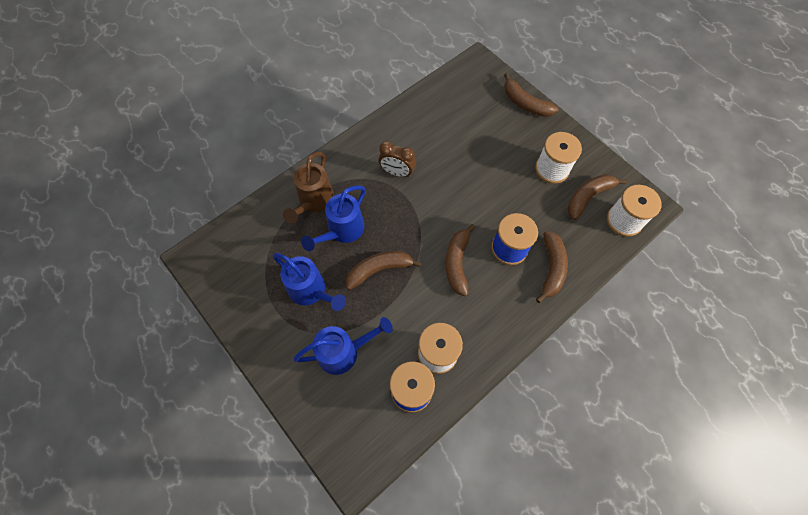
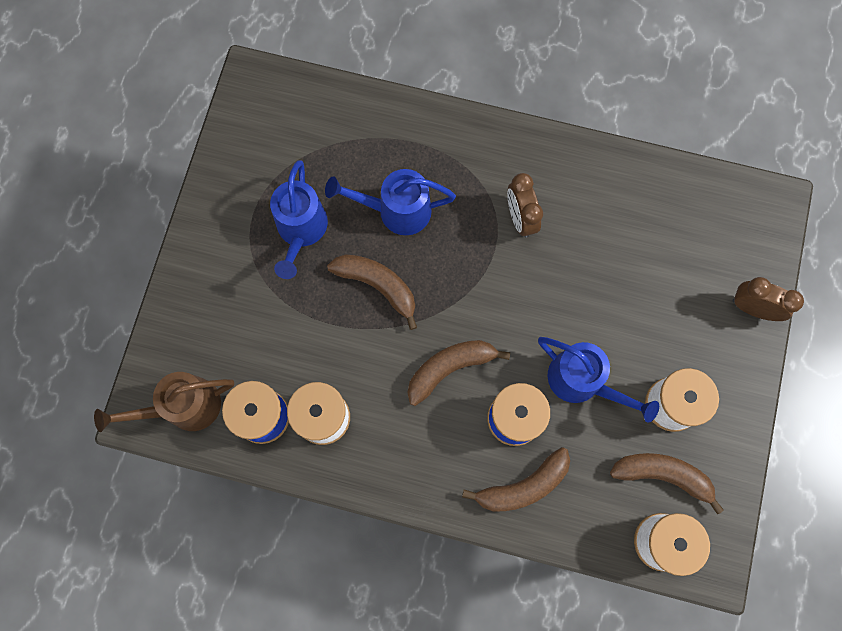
camera: 55 degrees right, 10 degrees up
(314, 202) = (410, 152): brown watering can -> brown watering can (184, 407)
(344, 352) = (257, 315): blue watering can -> blue watering can (582, 382)
(525, 103) = (752, 308): brown banana -> brown clock

